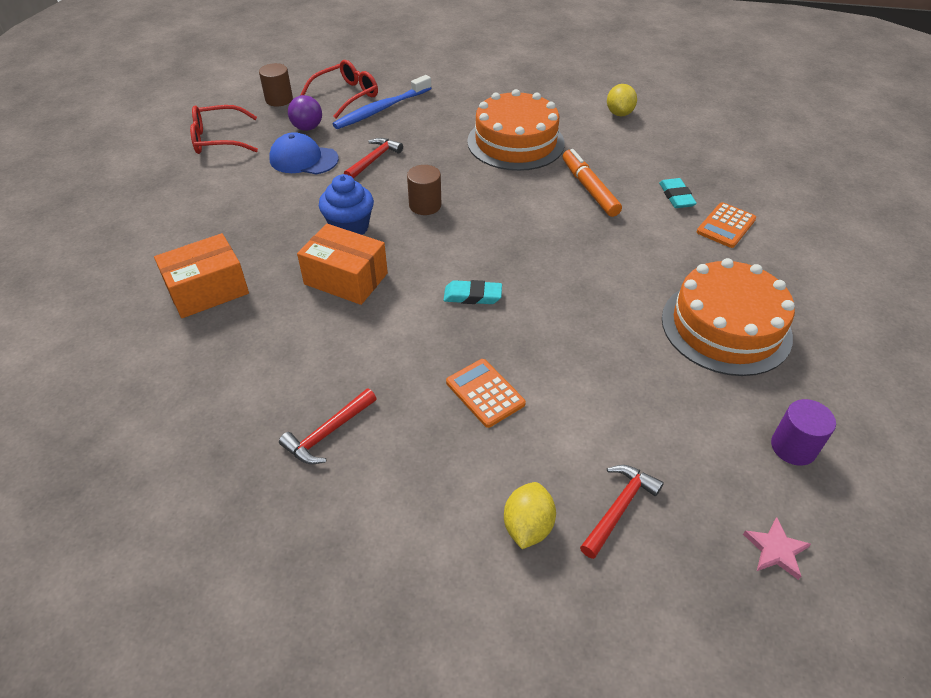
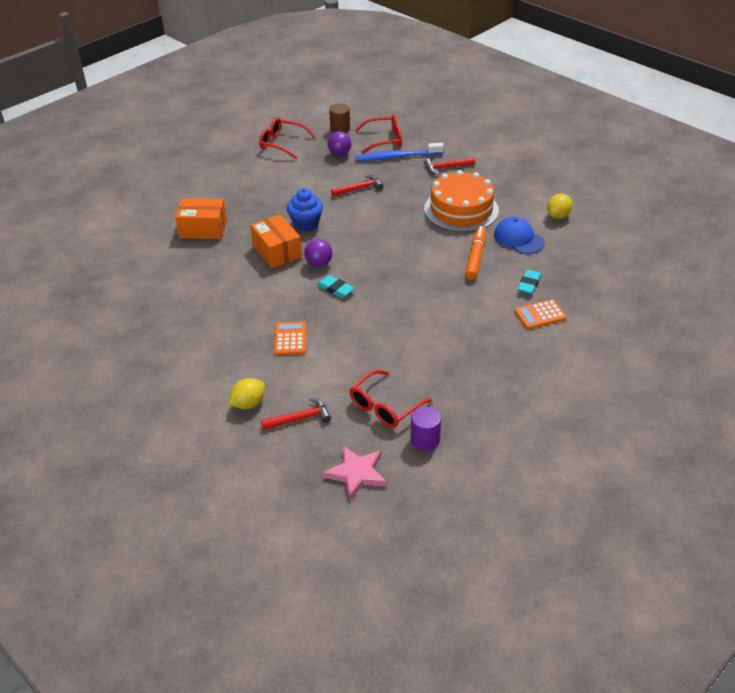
camera: 35 degrees right, 5 degrees down
(303, 159) = (318, 173): blue cap -> blue cap (518, 239)
(328, 433) = (198, 321): red hammer -> red hammer (446, 168)
(418, 272) = (319, 264): none -> purple ball
(425, 205) = (361, 228): brown cylinder -> none
(700, 427) = (385, 407): none -> red glasses
(726, 327) = (464, 368): orange cake -> none
(775, 550) = (356, 474): pink star -> pink star, size x1.64

